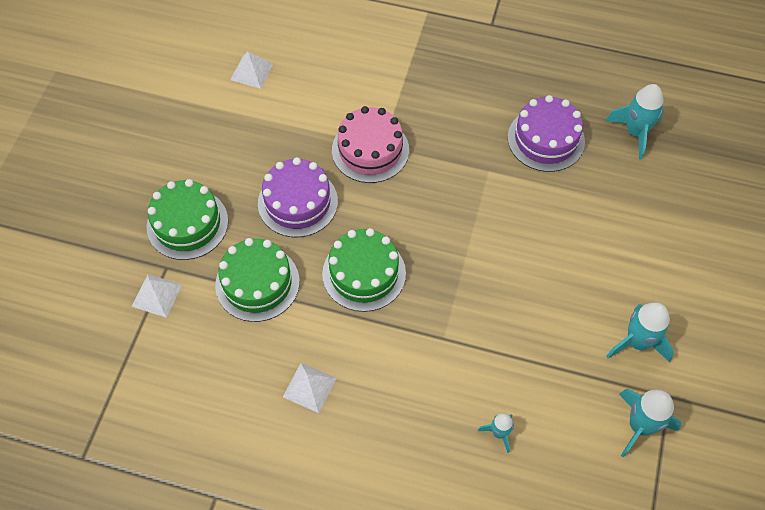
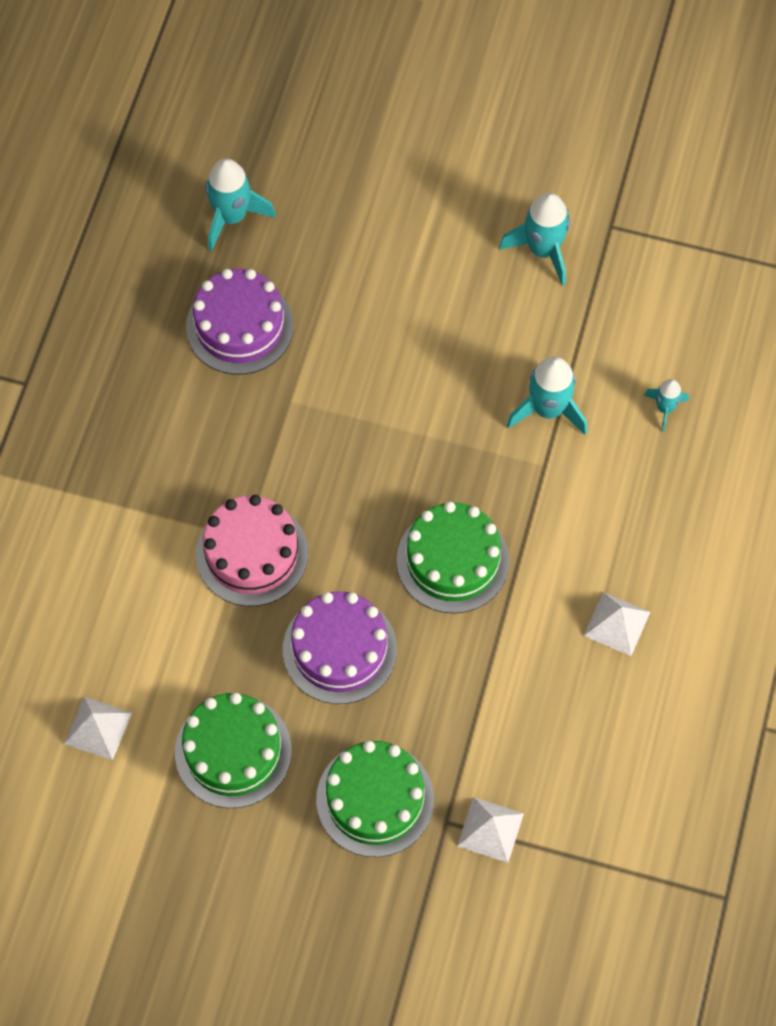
camera: 90 degrees left, 5 degrees up
(257, 283) = (469, 696): green cake -> green cake (233, 751)
(640, 426) = (648, 260): turquoise rocket -> turquoise rocket (548, 410)

